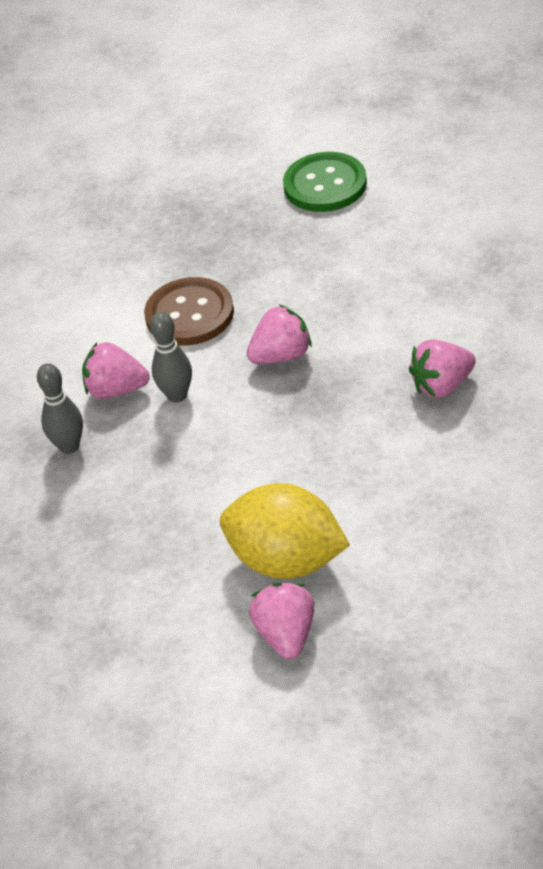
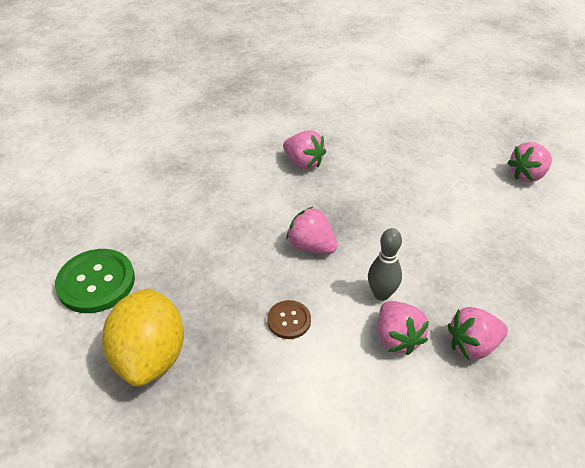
camera: 120 degrees left, 0 degrees up
(69, 446) = (472, 345): grey bowling pin -> pink strawberry
(189, 314) = (289, 320): brown button -> brown button, size x0.55
(287, 561) = (480, 189): yellow lemon -> yellow lemon (150, 356)

